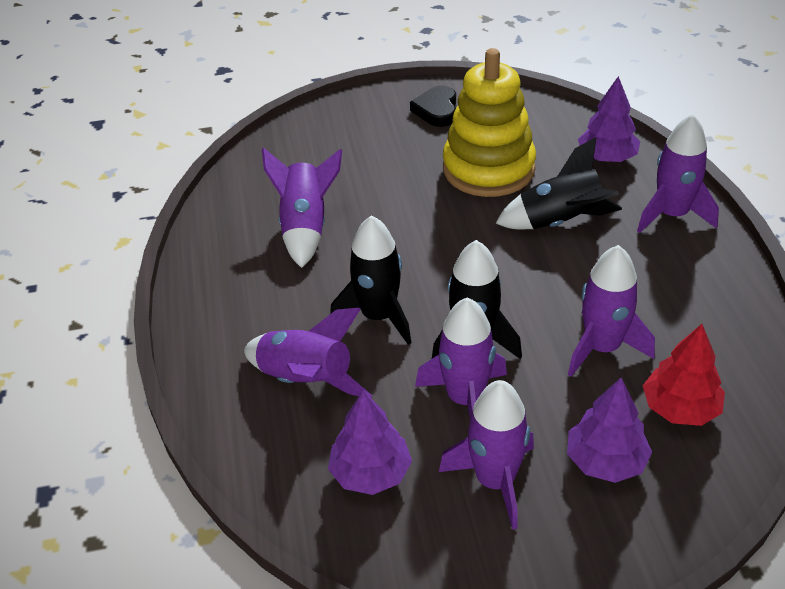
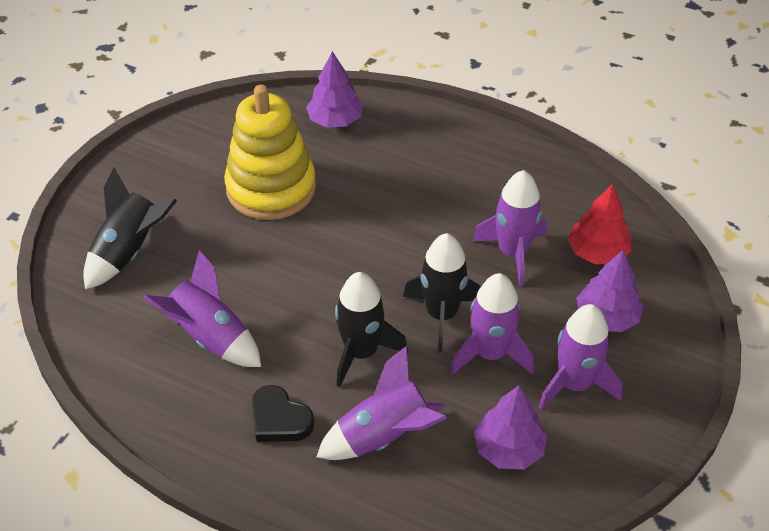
camera: 55 degrees left, 5 degrees up
(437, 110) = (163, 170): black heart -> black heart (279, 419)
(560, 222) = (374, 190): black rocket -> black rocket (129, 251)
(672, 215) = (429, 132): purple rocket -> none

